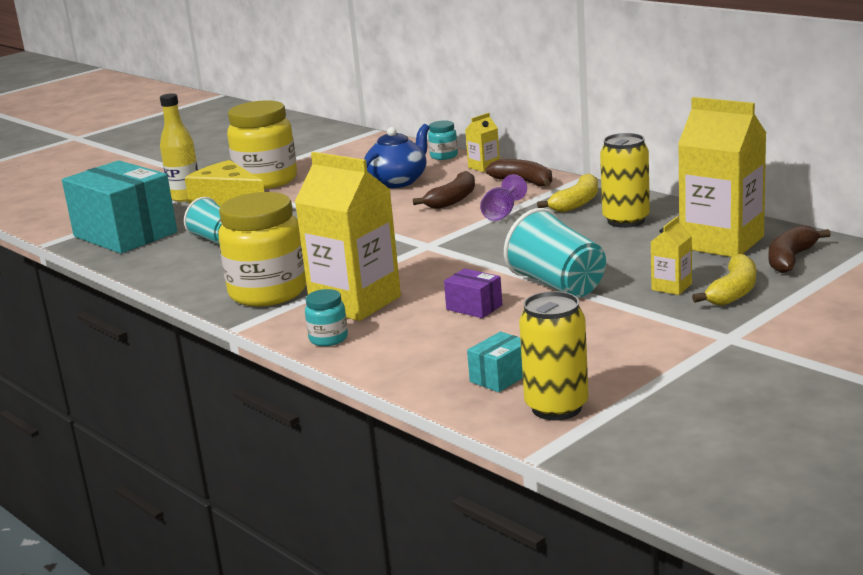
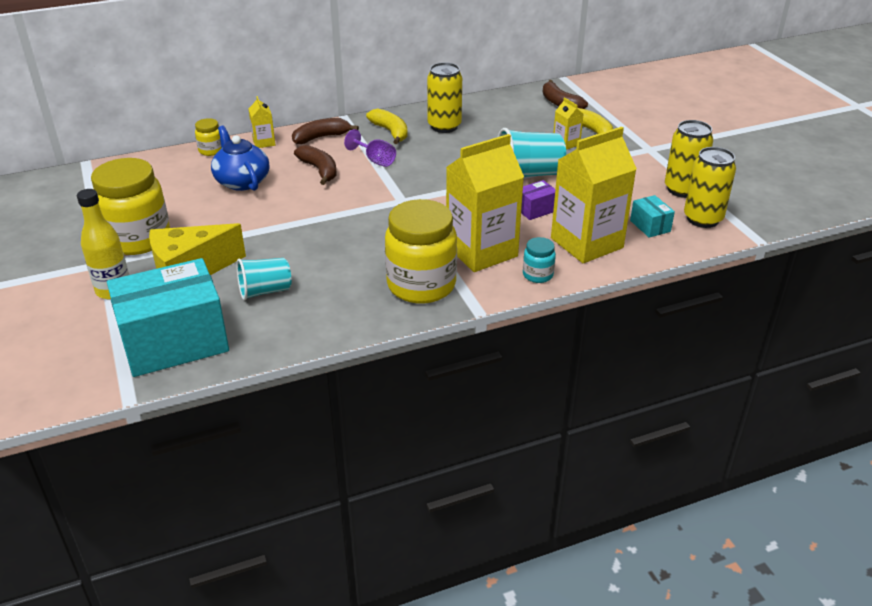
camera: 70 degrees left, 15 degrees up
(444, 156) = (211, 150): turquoise jar -> yellow jar
(629, 380) = (682, 189): none -> yellow can
(721, 242) = (515, 112): yellow carton -> yellow carton (586, 243)

